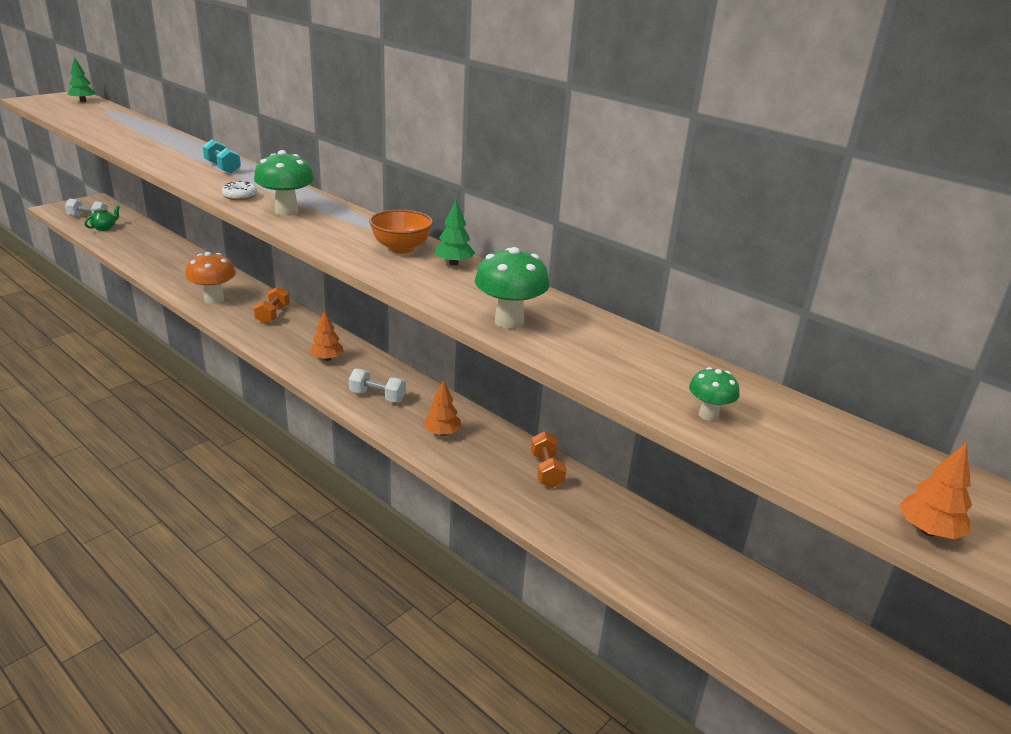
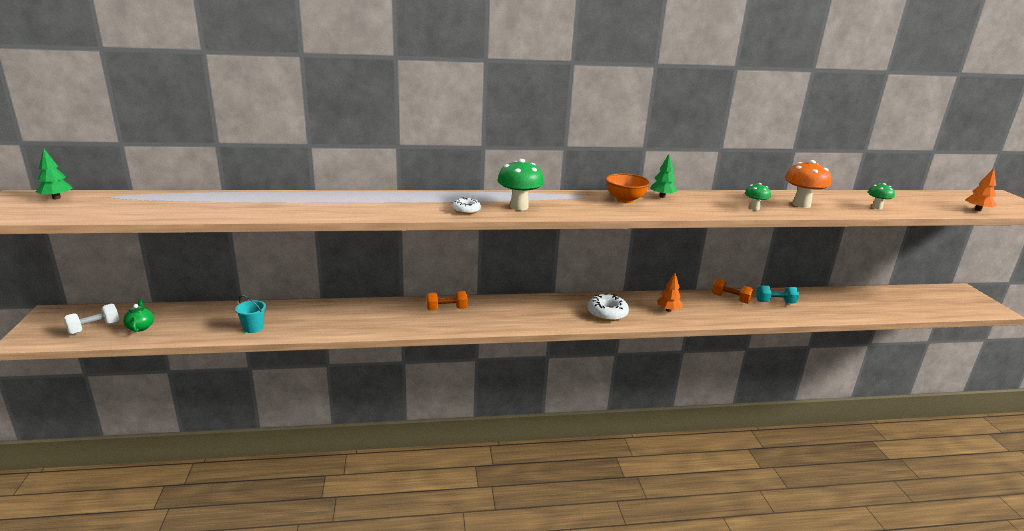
camera: 50 degrees left, 5 degrees down
(144, 259) = (253, 328): none -> turquoise bucket
(214, 299) = (386, 322): orange mushroom -> orange mushroom (801, 204)
(222, 167) = (386, 200): turquoise dumbbell -> turquoise dumbbell (775, 302)
(273, 314) = (446, 309): orange dumbbell -> orange dumbbell turned 60 degrees counterclockwise
(327, 359) = (539, 312): orange tree -> none
(377, 396) = (607, 313): white dumbbell -> white donut
(509, 321) = (754, 208): green mushroom -> green mushroom, size x0.56

